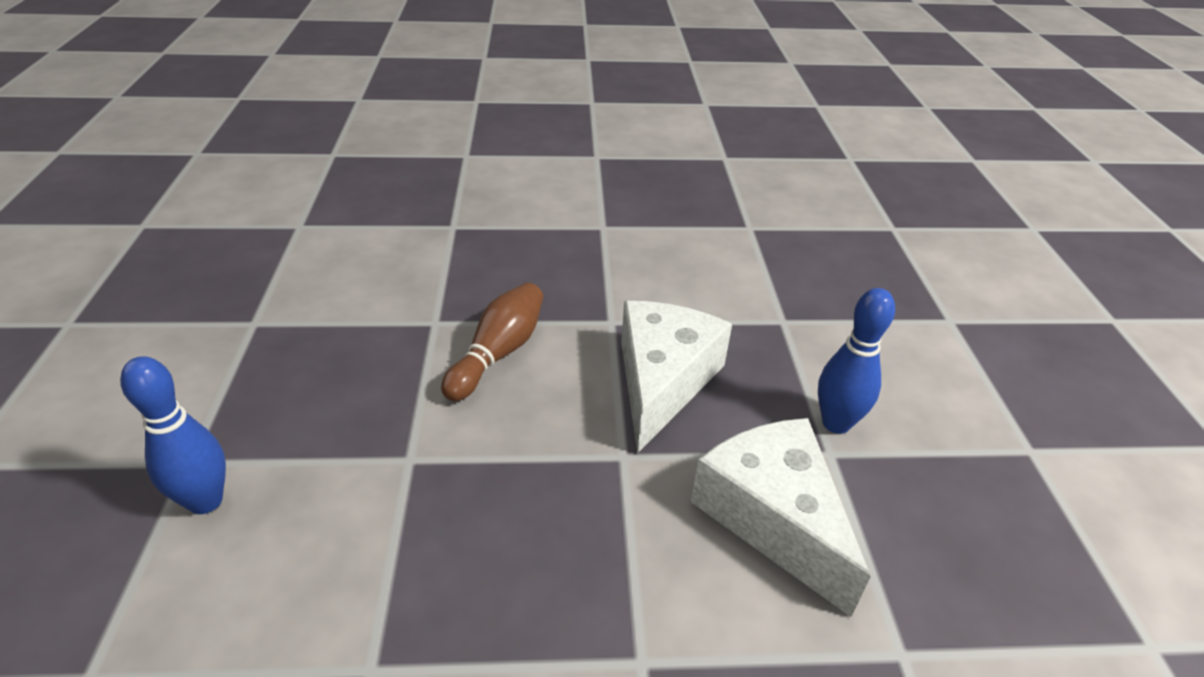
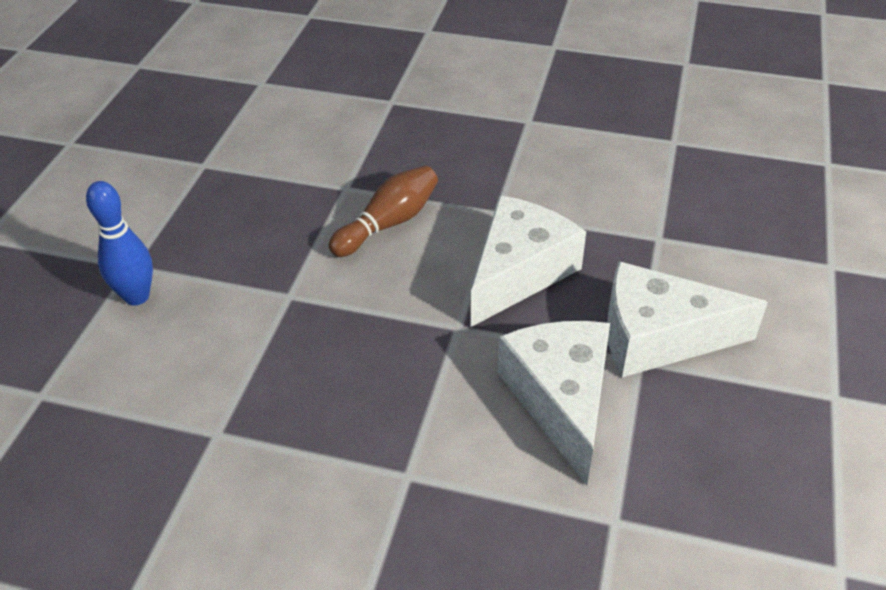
camera: 20 degrees right, 5 degrees up
(836, 423) = (658, 337): blue bowling pin -> white cheese

